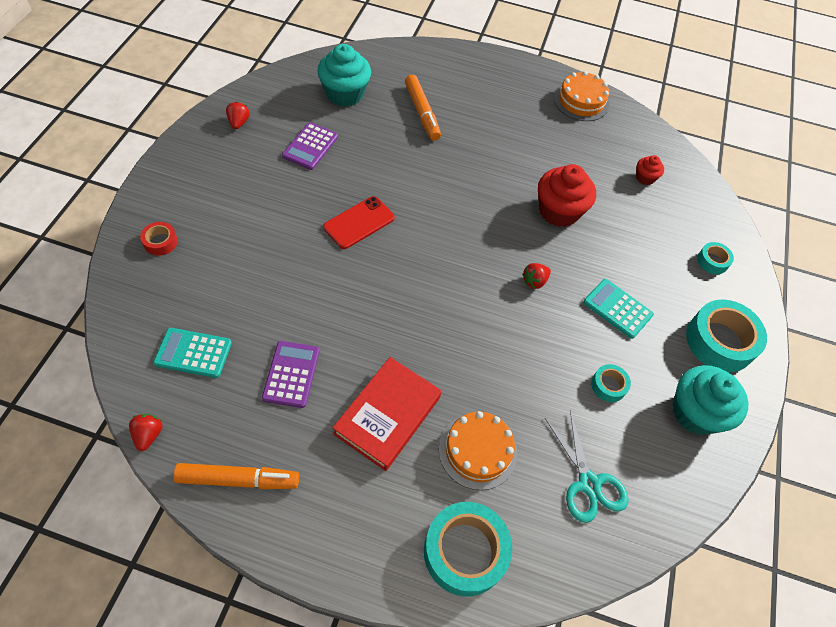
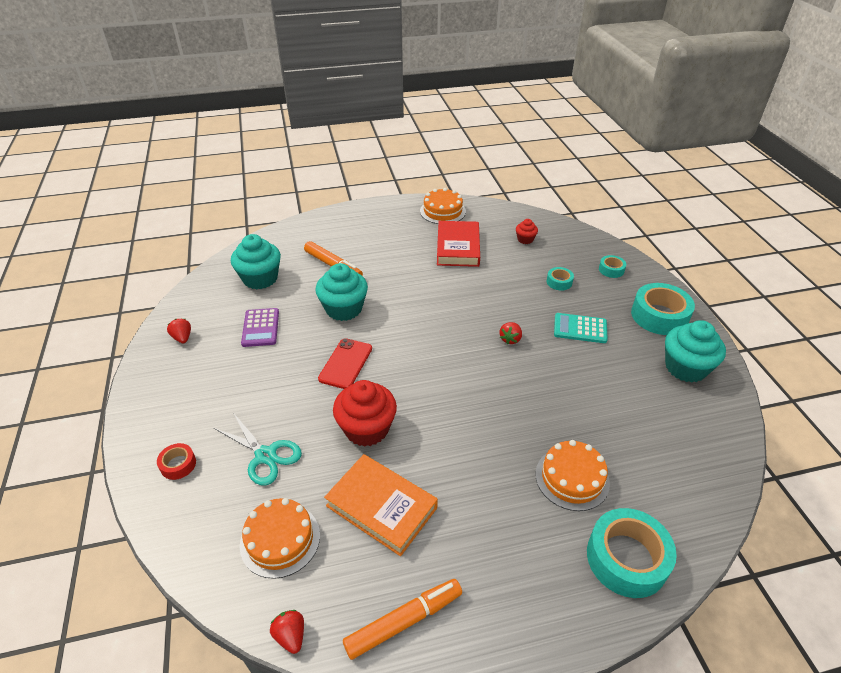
camera: 25 degrees left, 15 degrees down
(193, 353) = (280, 539): turquoise calculator -> orange cake
(291, 374) = (381, 506): purple calculator -> orange book
(387, 415) = (485, 492): red book -> red book (458, 247)
(398, 165) = (344, 309): none -> turquoise cupcake
(559, 211) = (487, 286): red cupcake -> red cupcake (366, 429)
(588, 483) = (664, 454): turquoise scissors -> turquoise scissors (265, 455)
(608, 385) = (618, 381): turquoise tape -> turquoise tape (559, 282)

